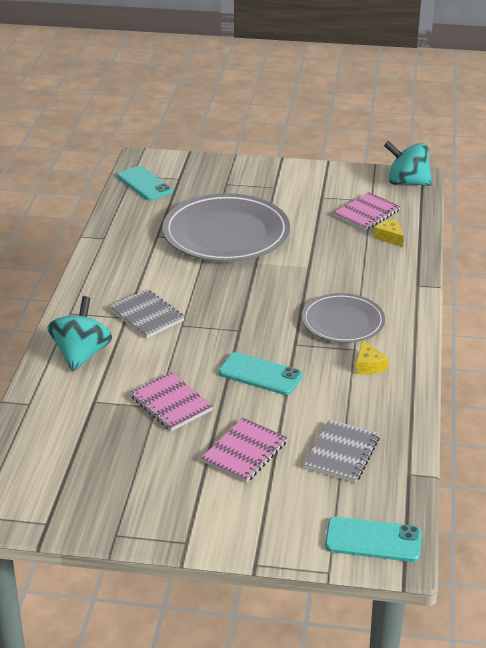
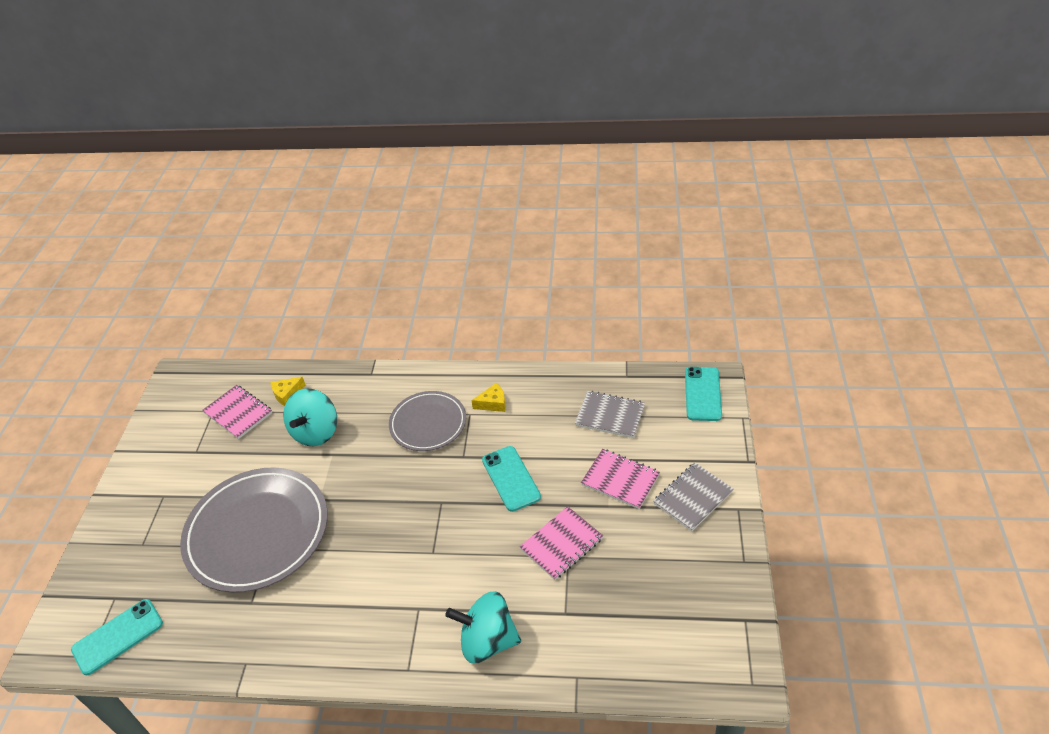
camera: 90 degrees left, 10 degrees up
(147, 315) = (415, 588): grey notebook -> grey notebook (692, 498)
(260, 374) = (511, 478): turquoise phone -> turquoise phone turned 45 degrees counterclockwise
(407, 183) = (184, 383): turquoise spinning top -> turquoise spinning top (316, 432)

